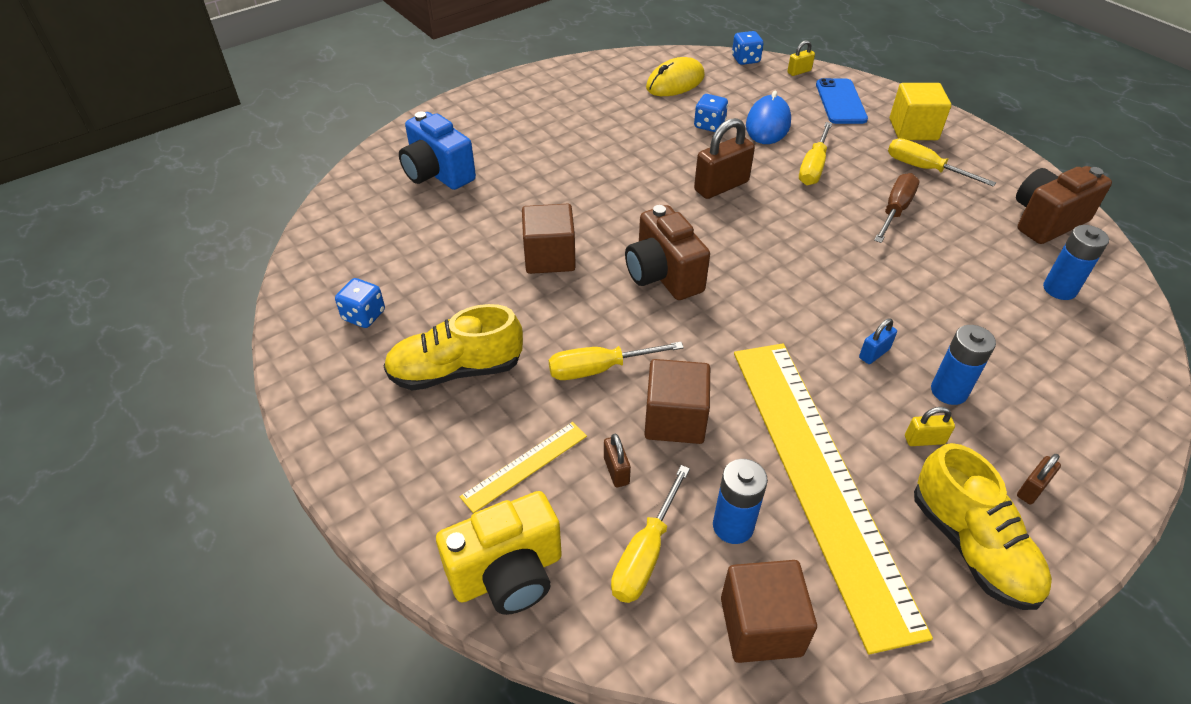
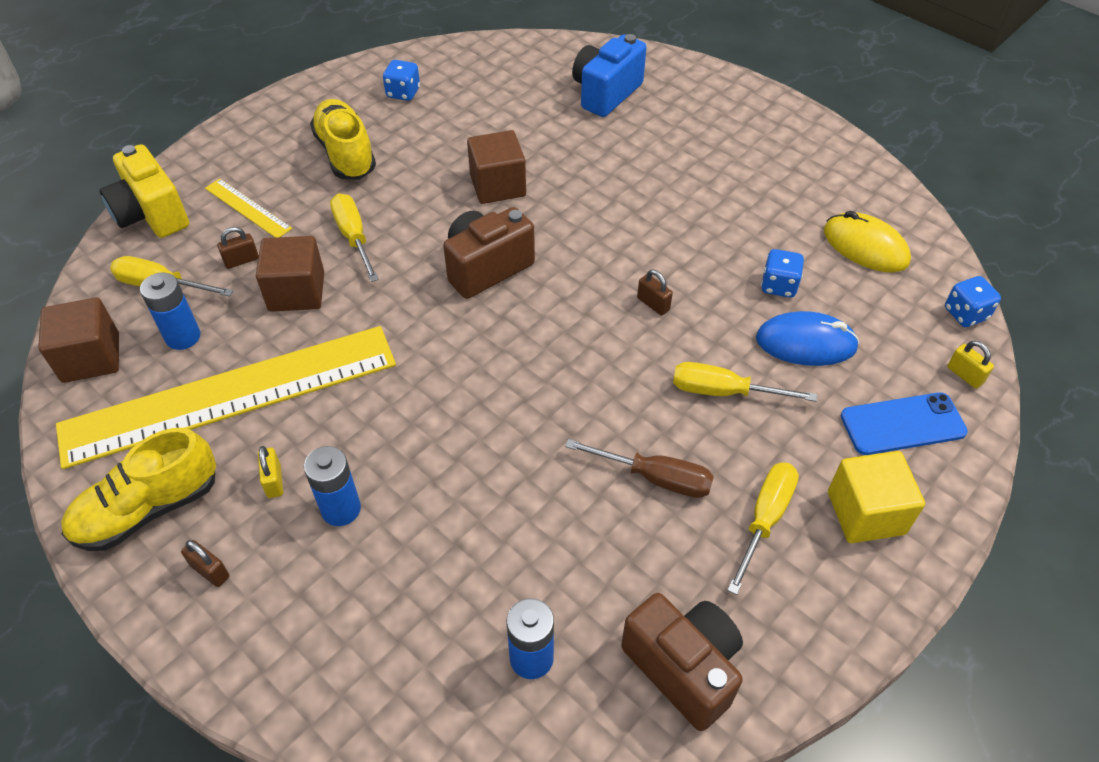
camera: 80 degrees right, 5 degrees up
(721, 186) = (653, 304): brown padlock -> brown padlock, size x0.51
(874, 353) = (392, 443): blue padlock -> none

